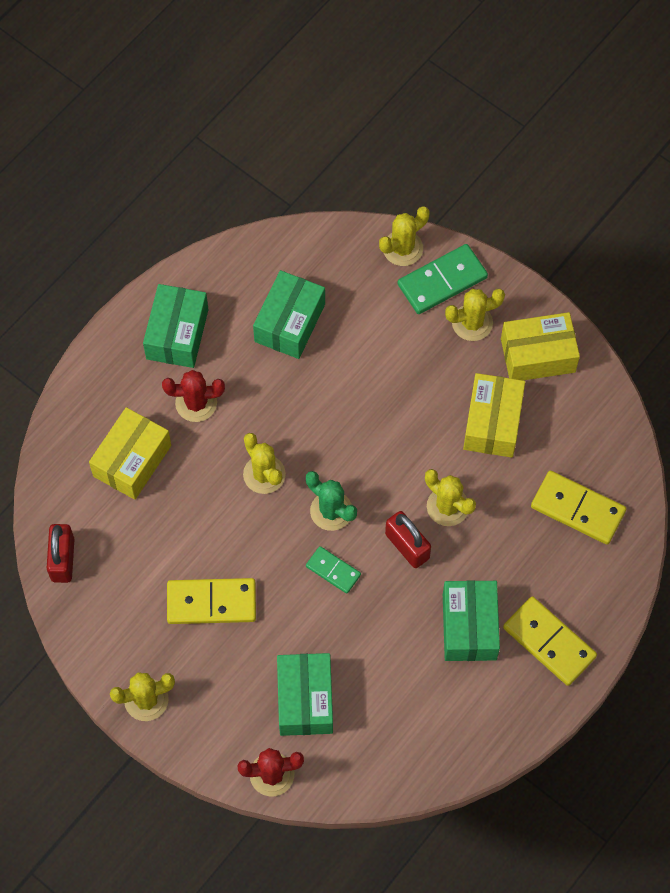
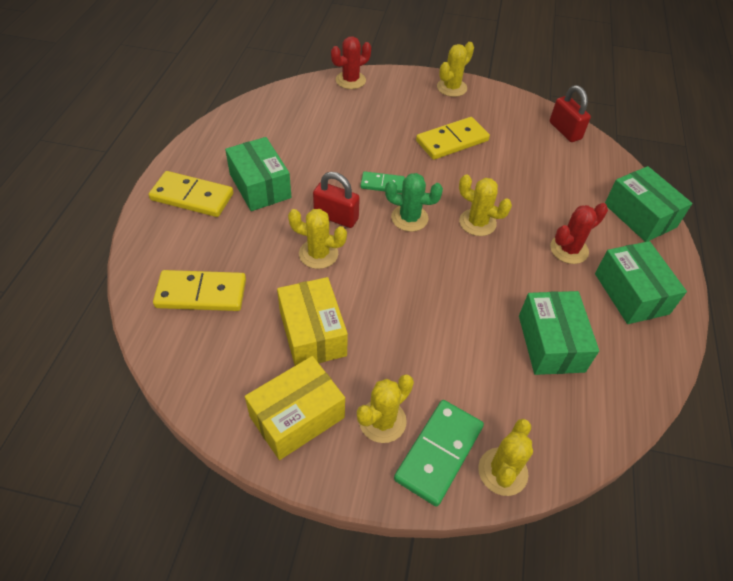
camera: 150 degrees right, 15 degrees down
(132, 460) = (577, 196): yellow box -> none
(305, 700) = (354, 116): green box -> green box (640, 215)

